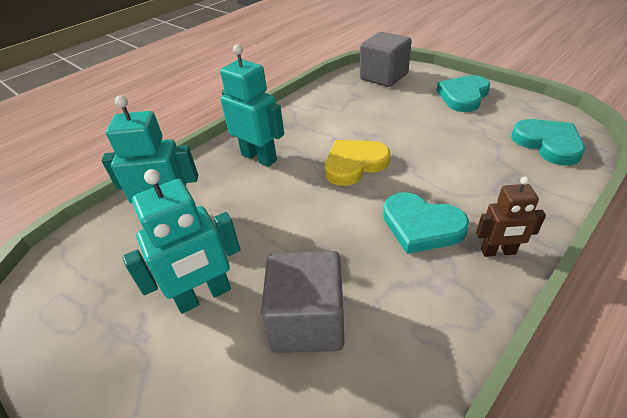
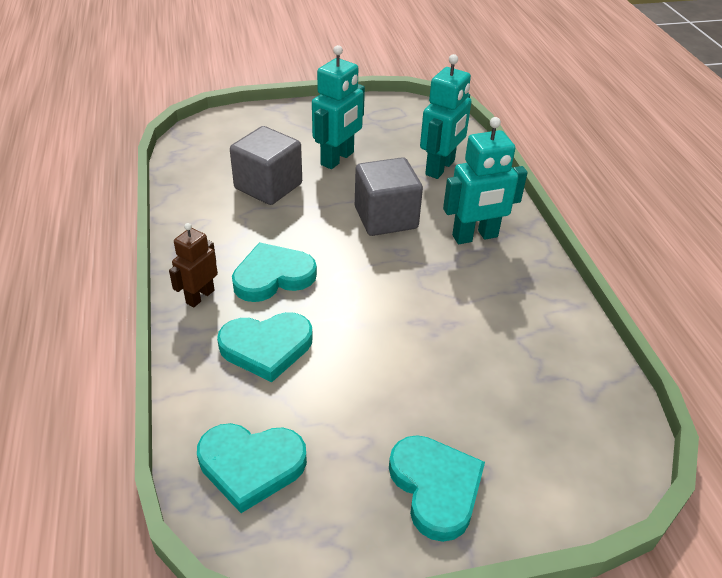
camera: 120 degrees right, 0 degrees up
(204, 296) = (337, 159): turquoise robot -> turquoise robot turned 150 degrees counterclockwise
(354, 164) = (395, 288): yellow heart -> none
(383, 77) = (584, 444): grey cube -> grey cube (386, 218)
(481, 186) = (266, 347): none -> turquoise heart

